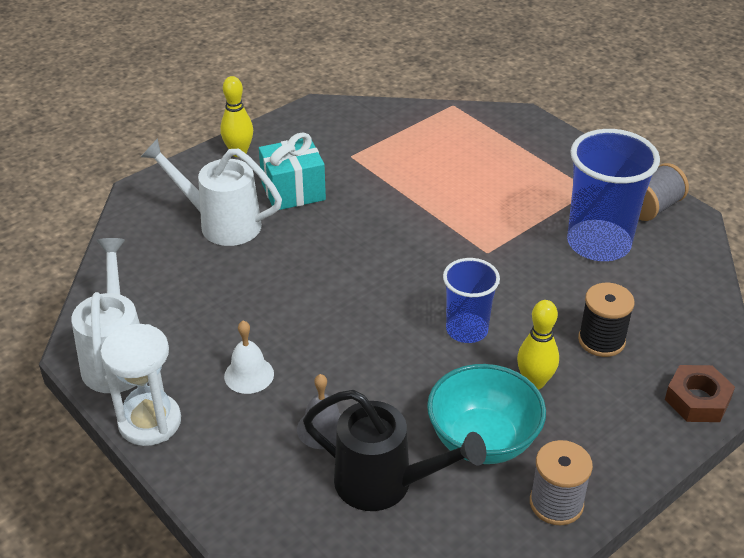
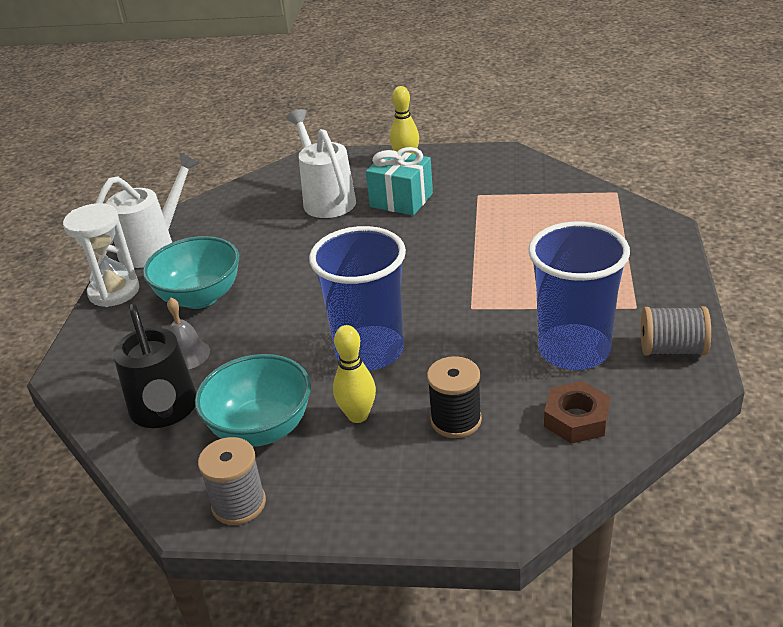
camera: 50 degrees right, 5 degrees down
(249, 375) = (200, 297): white bell -> turquoise bowl
(467, 330) = (369, 351): blue cup -> blue cup, size x1.65
(697, 400) = (460, 515): brown nut -> brown nut (576, 419)

